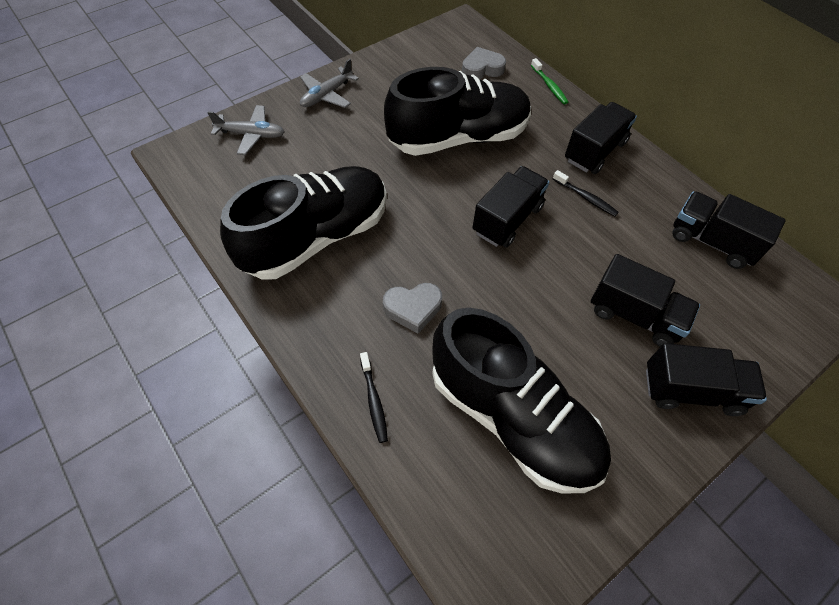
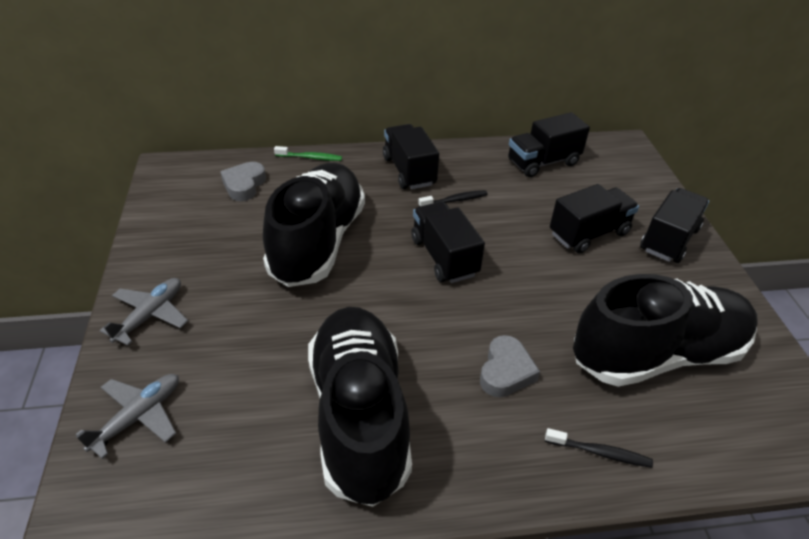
camera: 60 degrees left, 15 degrees down
(326, 95) = (150, 315): grey plane -> grey plane turned 135 degrees counterclockwise

